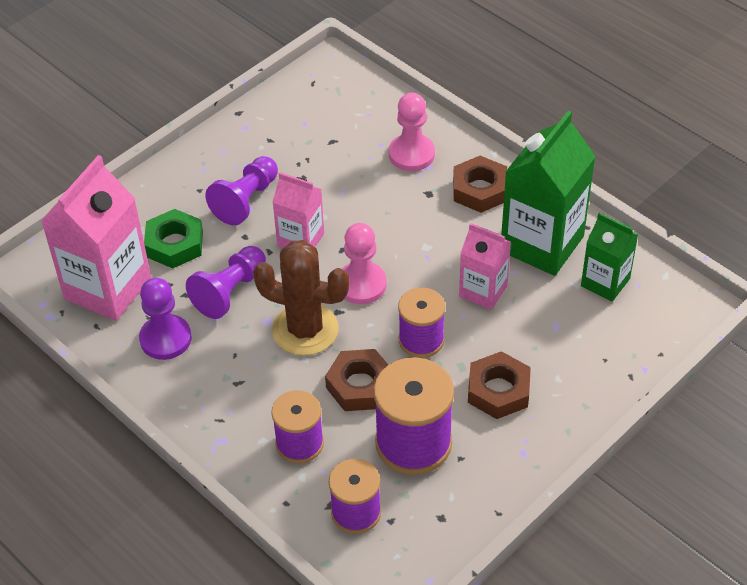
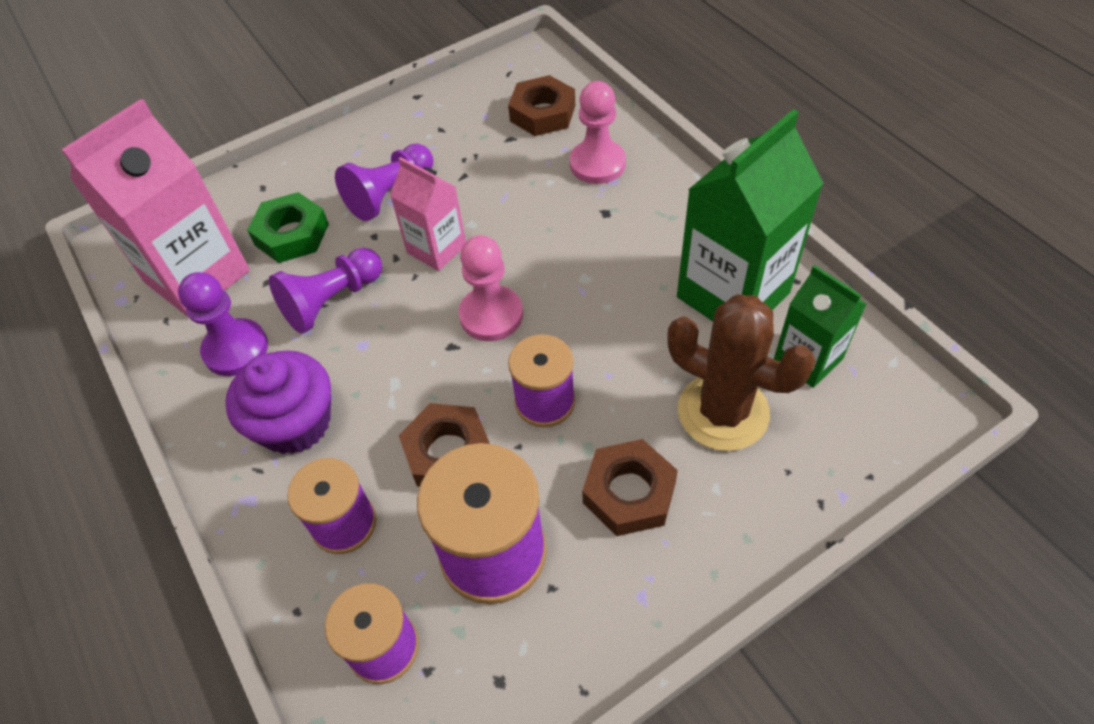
camera: 15 degrees right, 5 degrees up
(236, 384) = (295, 423): none -> purple cupcake
(305, 330) = (404, 364): brown cactus -> brown cactus (723, 412)
(480, 190) = (669, 216): brown nut -> brown nut (542, 113)
(483, 291) = (642, 347): pink carton -> none

